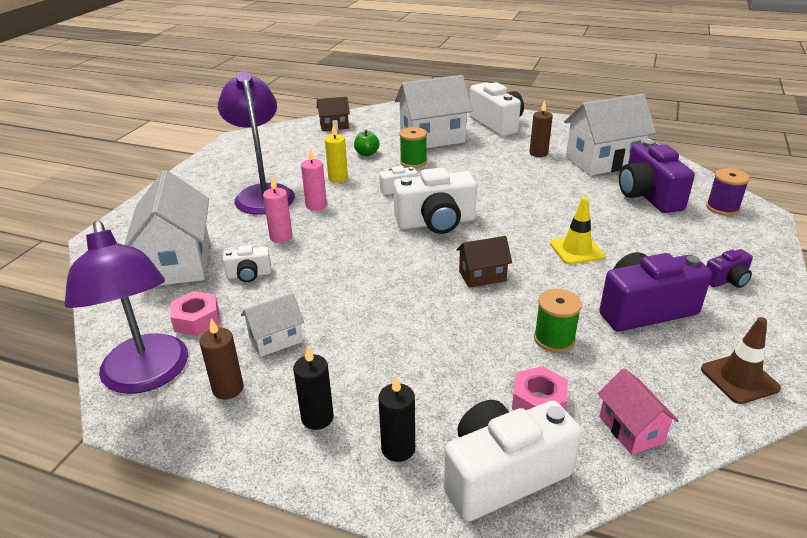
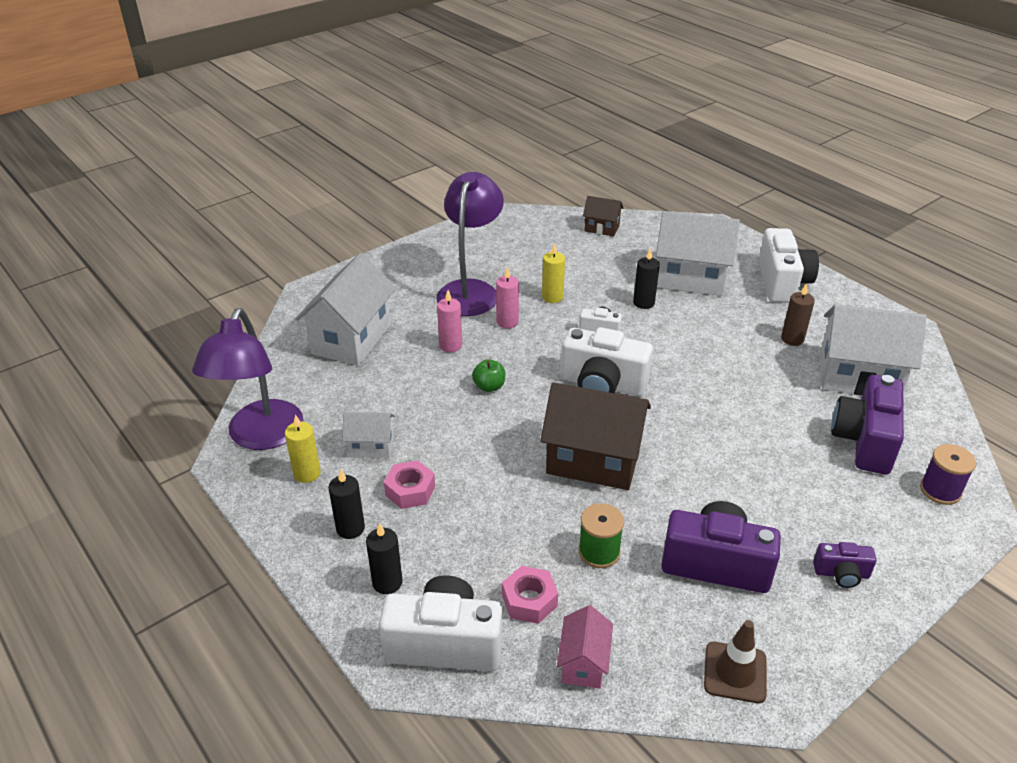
camera: 30 degrees right, 5 degrees up
(197, 320) = (327, 402): pink nut -> pink nut (410, 490)
(228, 389) = (307, 473): brown candle -> yellow candle
(249, 275) = (396, 375): white camera -> none
(367, 153) = (605, 275): green apple -> green apple (489, 387)
(413, 162) = (643, 303): green spool -> black candle
(482, 276) = (593, 460): brown house -> brown house, size x1.97
(576, 250) = (714, 472): yellow traffic cone -> none

